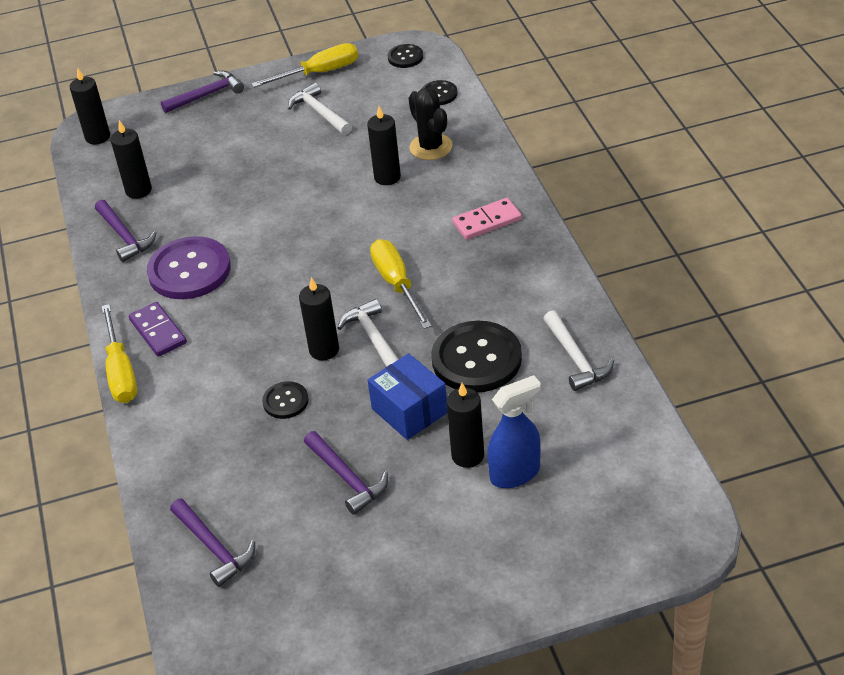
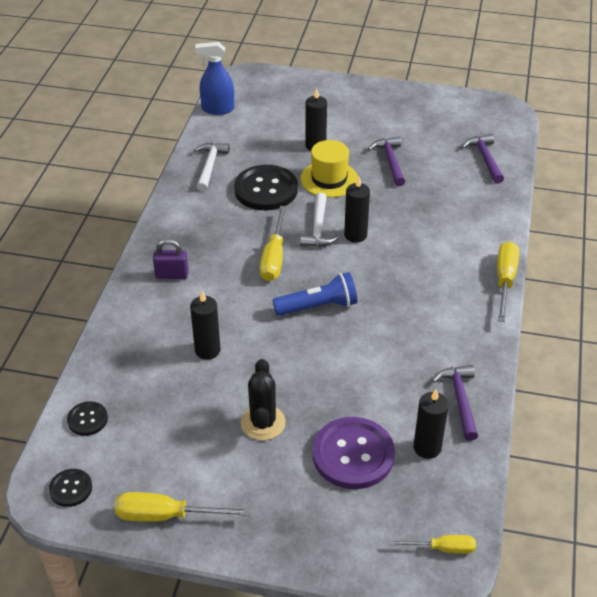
camera: 155 degrees left, 0 degrees up
(97, 137) = (442, 548): black candle -> yellow screwdriver
(158, 331) = (465, 299): purple domino -> none
(189, 270) = (418, 339): purple button -> purple button (353, 454)
(207, 95) = (298, 550): purple hammer -> none
(285, 401) = (400, 215): black button -> none
(311, 257) = (318, 306): none -> blue flashlight
(319, 112) = (207, 457): white hammer -> none
(409, 411) = (329, 179): blue box -> yellow hat
(431, 147) = (148, 362): black cactus -> black cactus (263, 423)
(487, 221) = (172, 275): pink domino -> purple padlock
(515, 473) = (298, 129): blue spray bottle -> blue spray bottle (217, 109)

